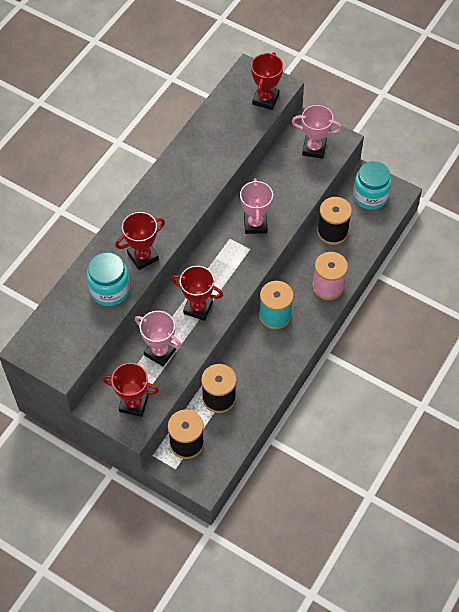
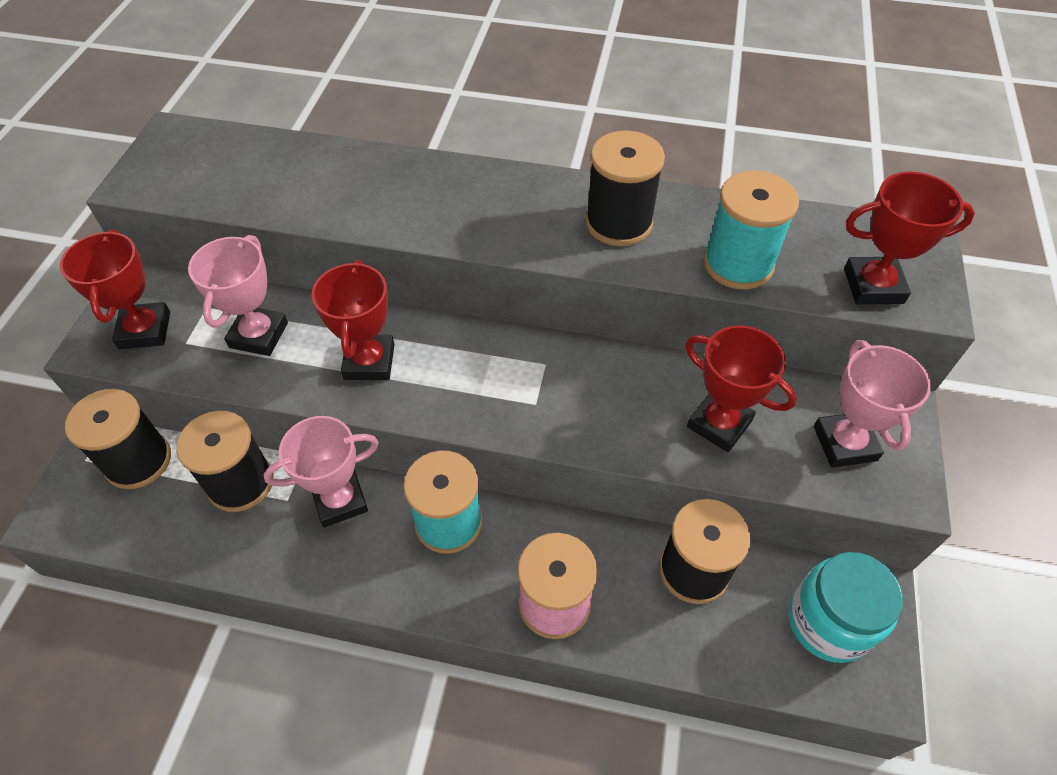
camera: 70 degrees right, 5 degrees down
(110, 290) = (312, 194): turquoise jar -> none
(143, 256) = (398, 215): red trophy -> red trophy (719, 424)
(189, 172) = (618, 223): none -> black spool
(233, 139) = (738, 264): none -> turquoise spool
(255, 224) = (597, 395): pink trophy -> pink trophy (340, 500)

